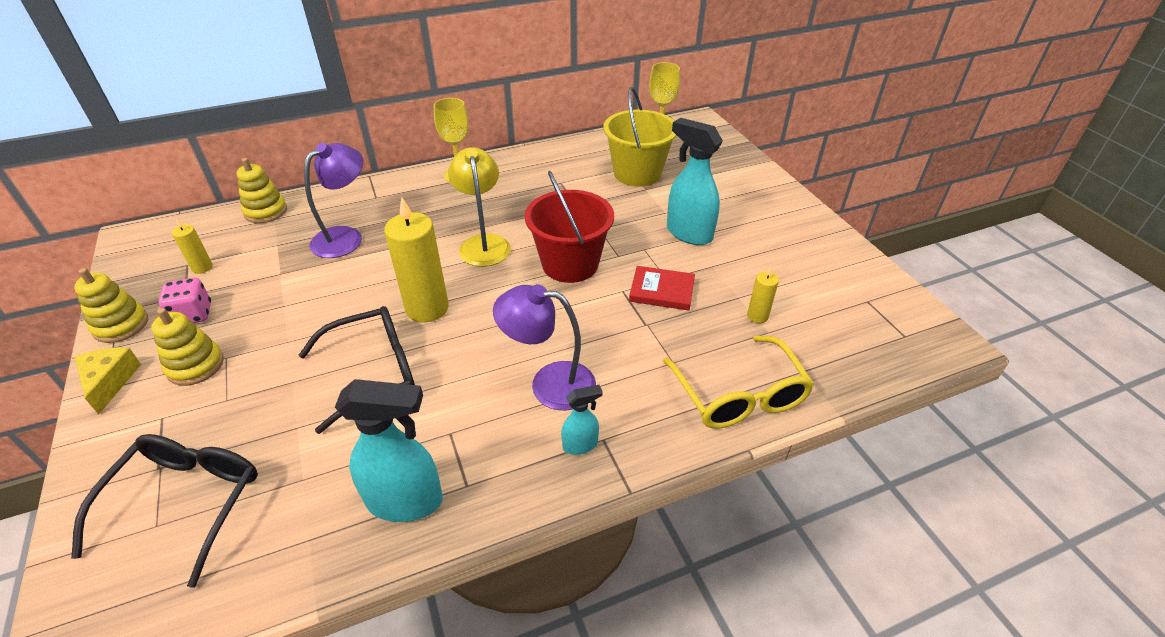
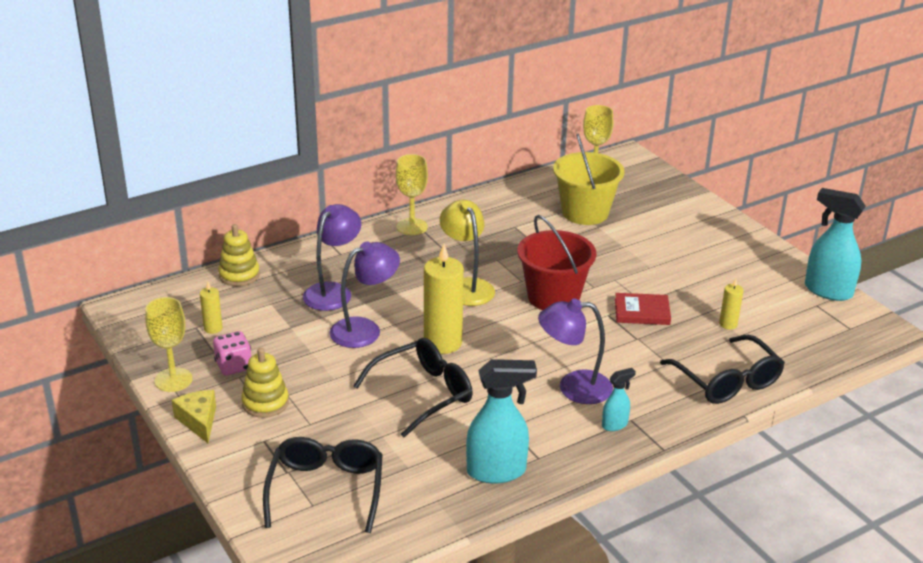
camera: 10 degrees left, 10 degrees down
(121, 325) = (173, 380): yellow stacking toy -> yellow goblet
(353, 284) = (365, 329): none -> purple lamp
(688, 233) = (650, 263): turquoise spray bottle -> turquoise spray bottle (827, 291)
(739, 395) = (727, 381): yellow glasses -> black glasses

